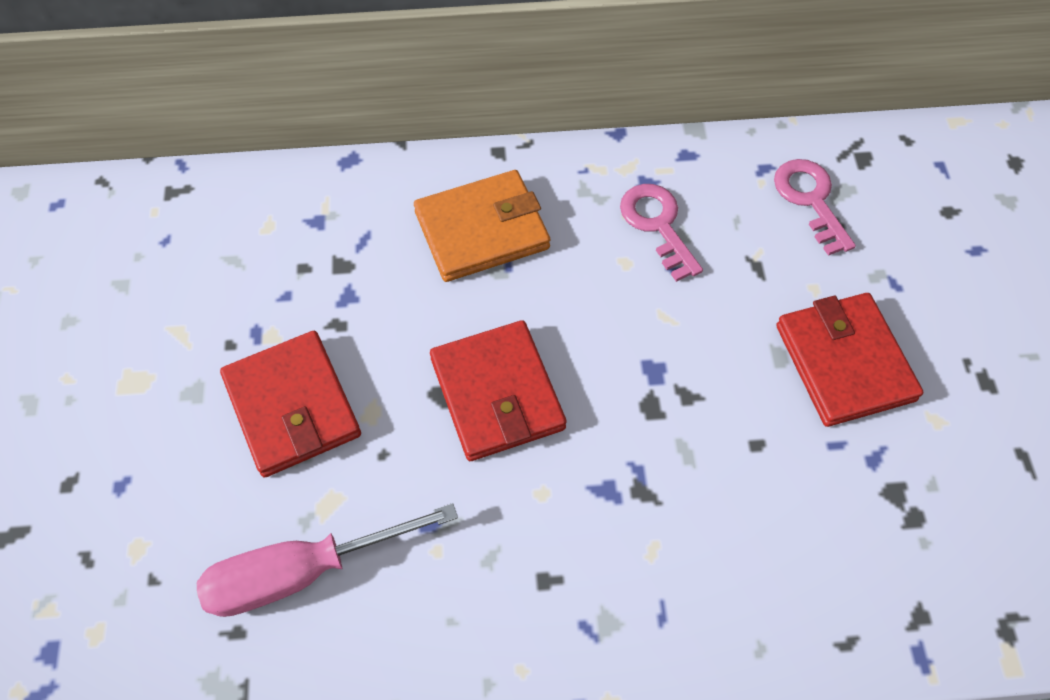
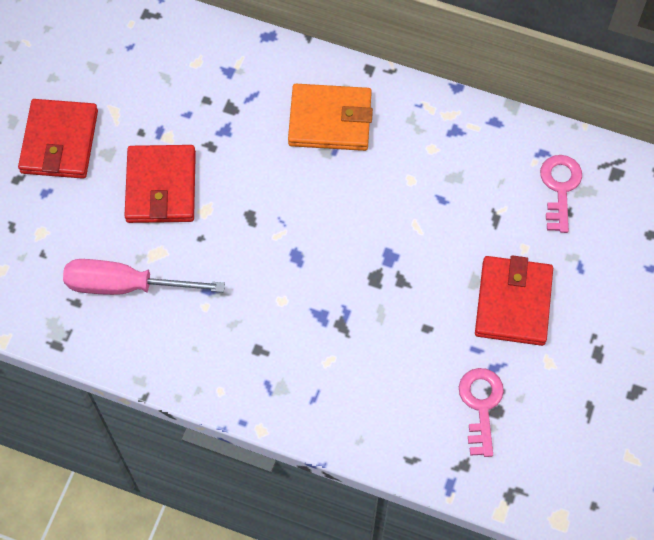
camera: 25 degrees right, 5 degrees up
(497, 394) = (285, 230): red wallet -> red wallet (59, 142)
(657, 225) = (446, 163): pink key -> pink key (480, 405)

